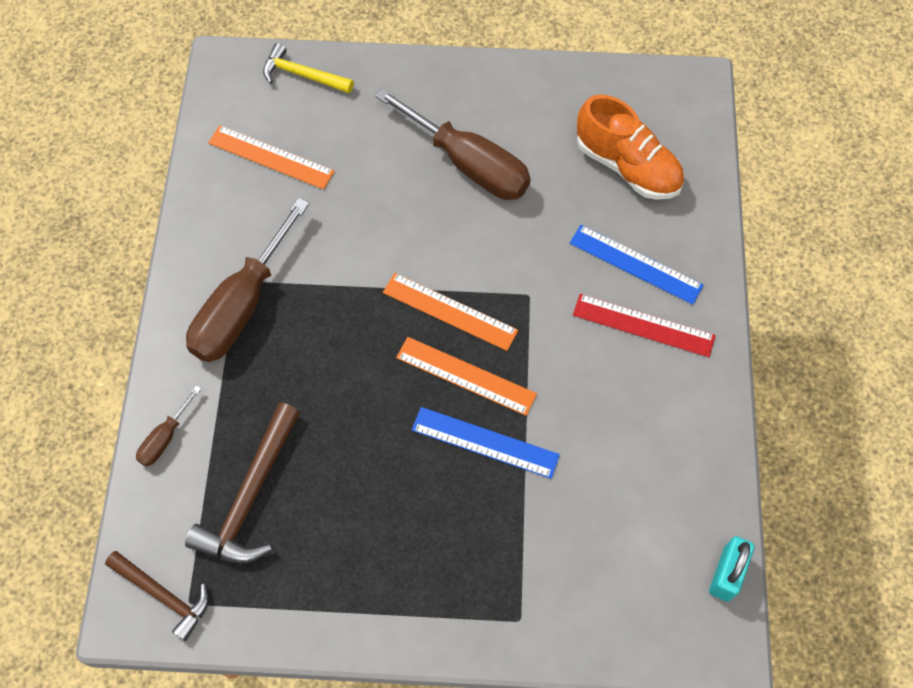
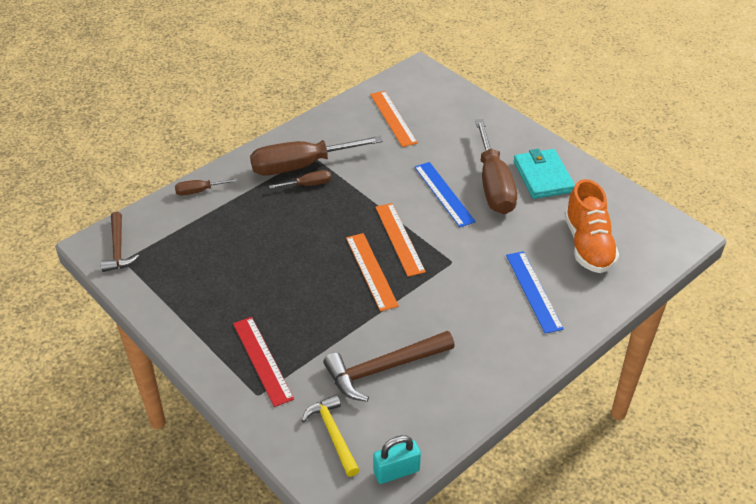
camera: 45 degrees right, 20 degrees down
(251, 496) = (204, 241): brown hammer -> brown hammer (384, 369)
(279, 324) = (308, 185): none -> brown screwdriver
(303, 75) = (453, 96): yellow hammer -> yellow hammer (333, 434)
(485, 442) = (343, 306): blue ruler -> blue ruler (444, 194)
(504, 114) = (543, 176): none -> turquoise wallet
(643, 325) = (501, 321): red ruler -> red ruler (262, 360)

